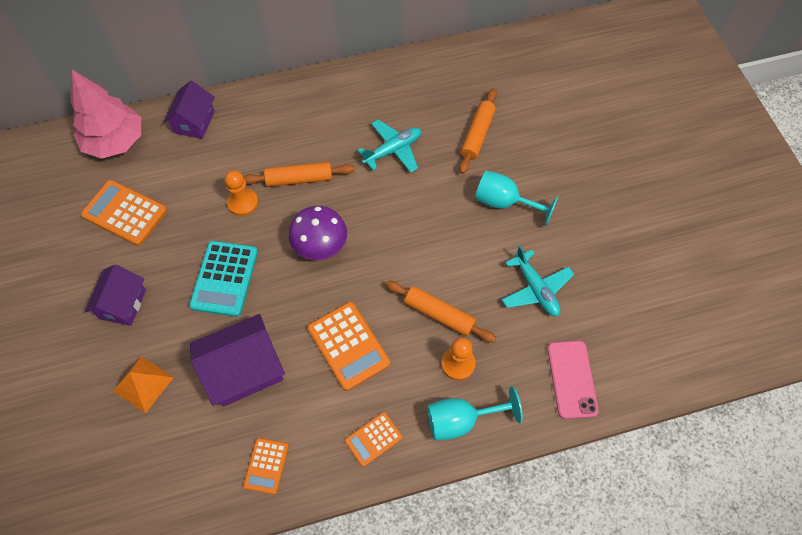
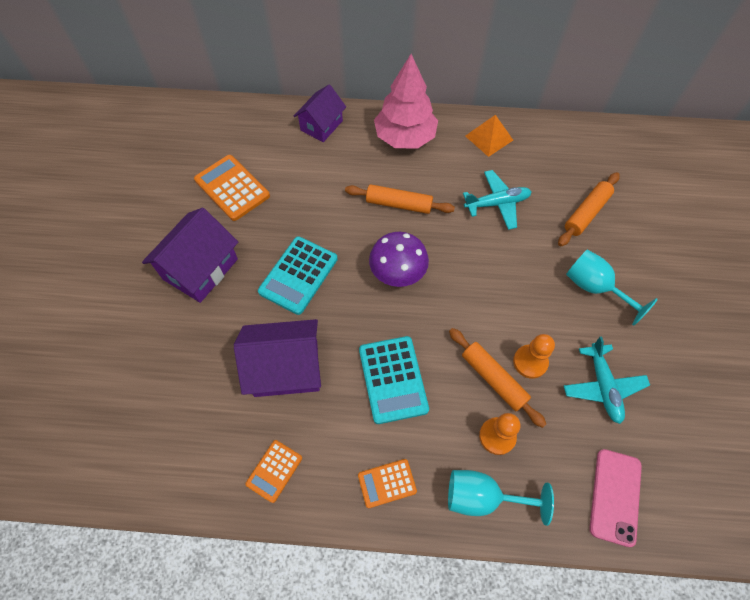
camera: 20 degrees right, 0 degrees up
(115, 141) = (247, 123): pink tree -> pink tree (405, 137)
(123, 304) = (200, 269): purple house -> purple house, size x1.50
(143, 384) = (191, 349): orange pyramid -> orange pyramid (489, 138)
(243, 203) = (339, 210): orange pawn -> orange pawn (530, 362)
(348, 346) = (393, 379): orange calculator -> turquoise calculator

